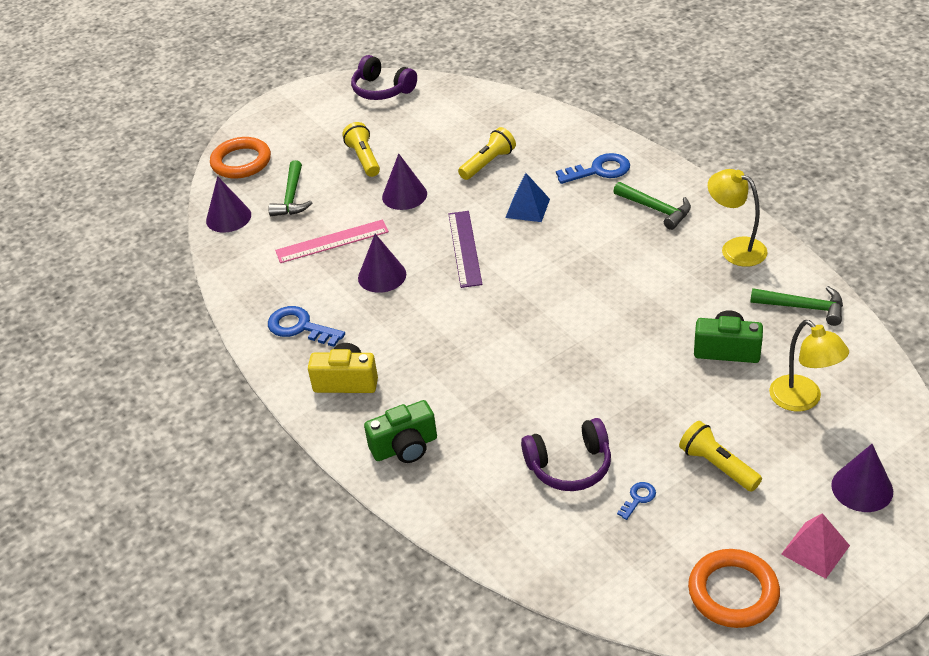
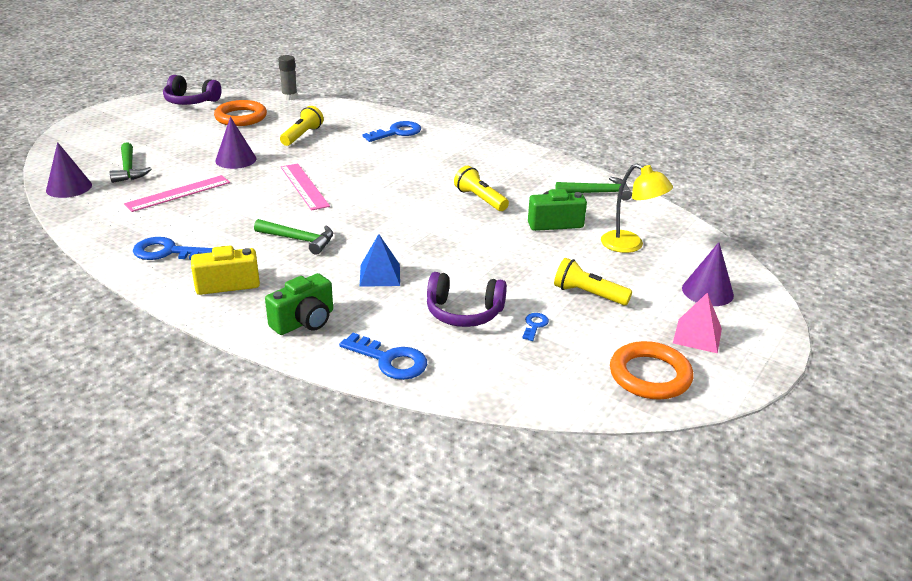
camera: 25 degrees left, 10 degrees down
(241, 162) = (71, 152): orange ring -> orange ring (241, 117)
(364, 158) = (189, 141): yellow flashlight -> yellow flashlight (480, 199)
(382, 276) = (235, 210): purple cone -> none
(464, 248) = (304, 186): purple ruler -> pink ruler
(471, 515) = (390, 360): none -> blue key
(494, 93) = (289, 97): none -> grey glue stick
(527, 208) = (348, 158): blue pyramid -> blue pyramid (380, 275)
(569, 466) = (464, 312): purple headphones -> purple headphones turned 45 degrees clockwise
(656, 209) = (453, 150): green hammer -> green hammer (299, 240)
(735, 248) = (527, 165): yellow lamp -> none

